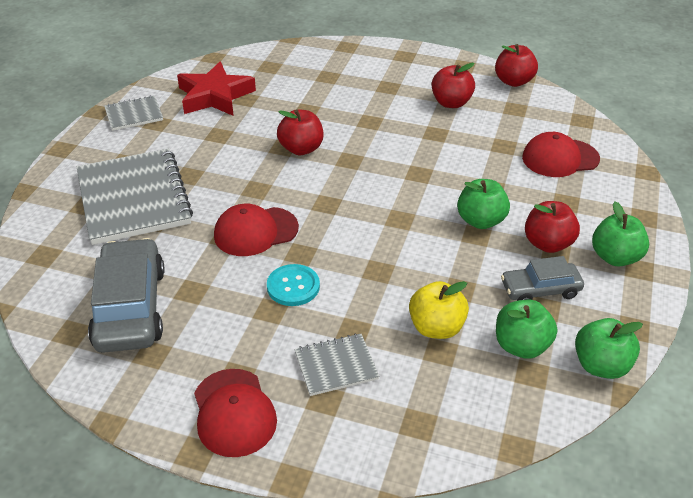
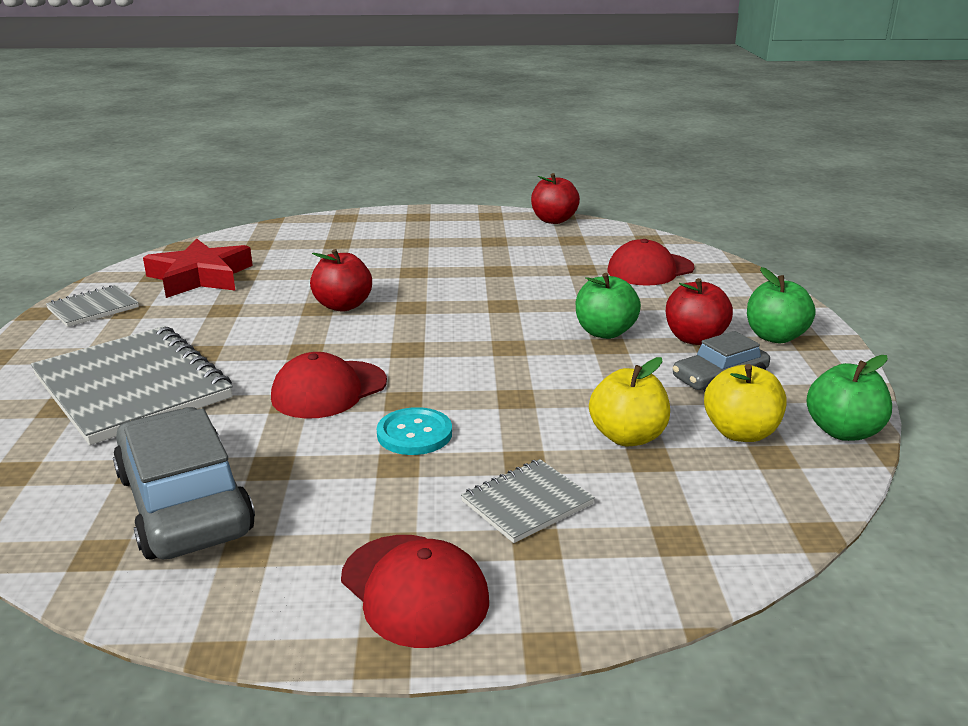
camera: 20 degrees left, 15 degrees down
(451, 103) = (498, 244): red apple -> none
(521, 346) = (740, 433): green apple -> yellow apple

